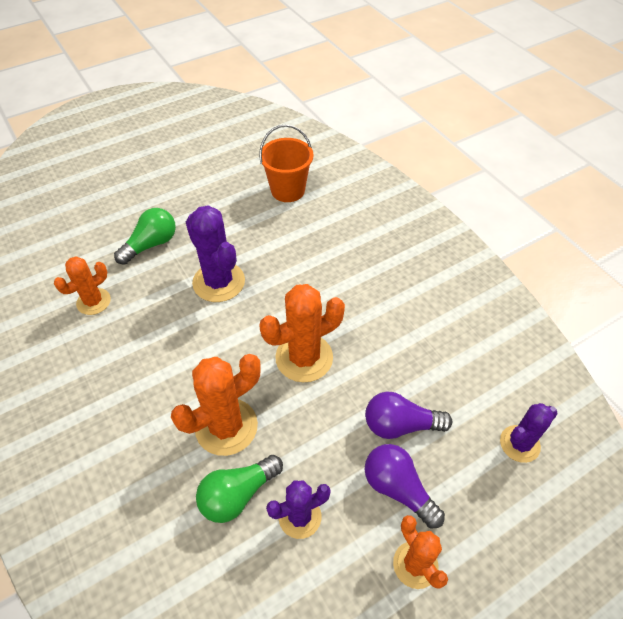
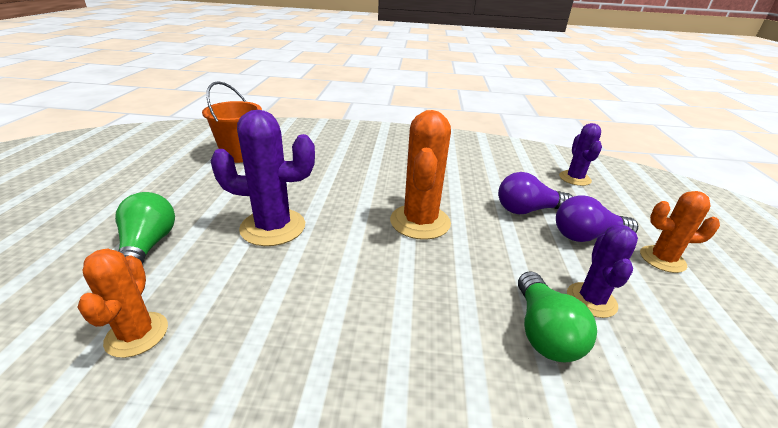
camera: 55 degrees left, 20 degrees down
(226, 427) = (452, 301): orange cactus -> none
(400, 425) = (527, 210): purple light bulb -> purple light bulb turned 45 degrees clockwise

